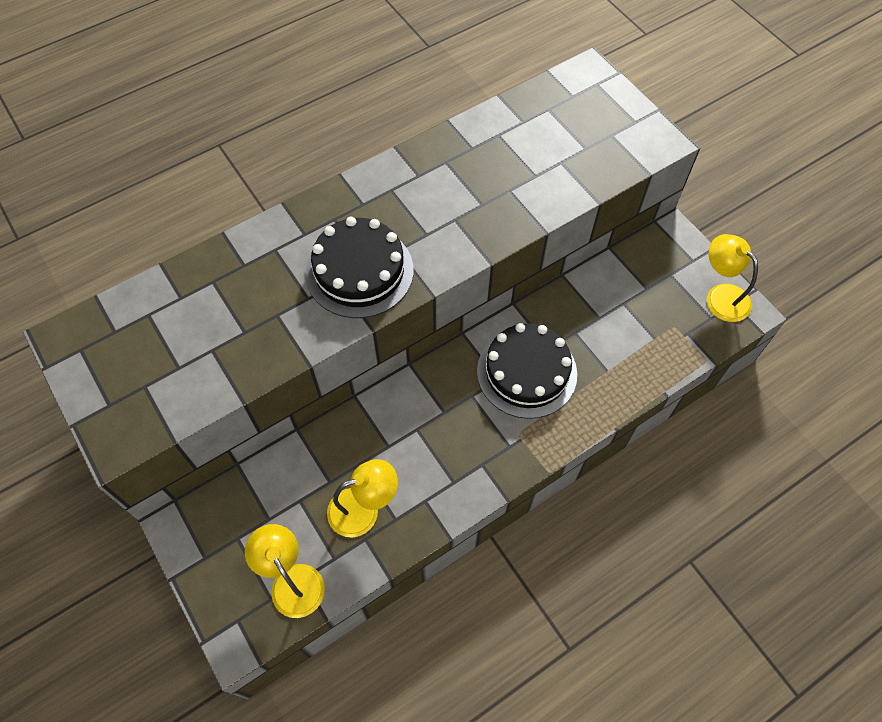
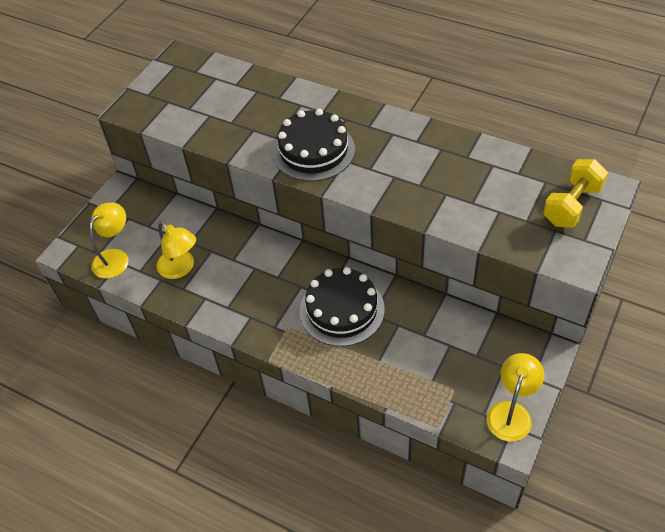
camera: 65 degrees right, 10 degrees down
(590, 107) = (572, 205): none -> yellow dumbbell

